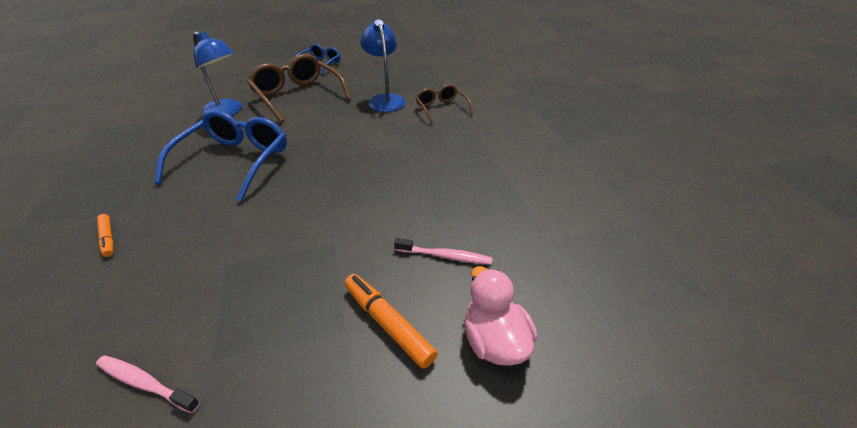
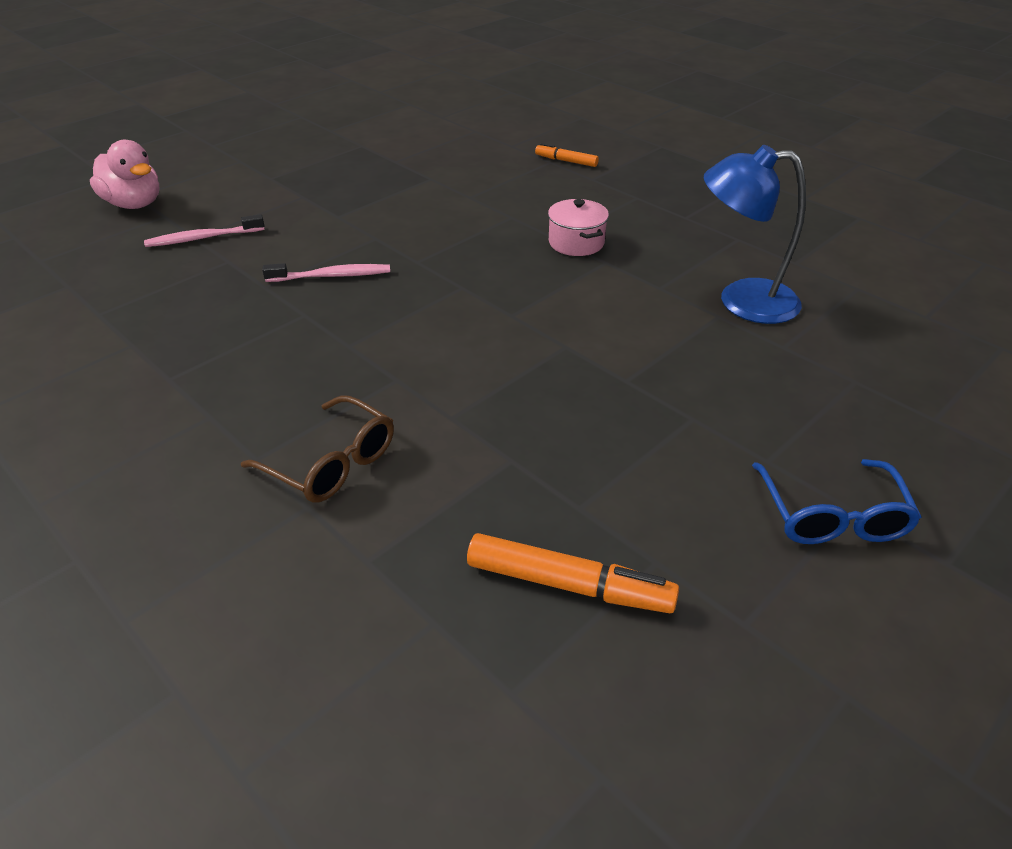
camera: 150 degrees right, 0 degrees up
(145, 383) = (391, 131): pink toothbrush -> pink toothbrush (332, 276)
(234, 162) = (576, 243): blue glasses -> pink pot
(298, 96) = (688, 380): brown glasses -> none
(385, 100) = (490, 442): blue lamp -> none
(388, 324) = (237, 189): orange marker -> orange marker (568, 584)

